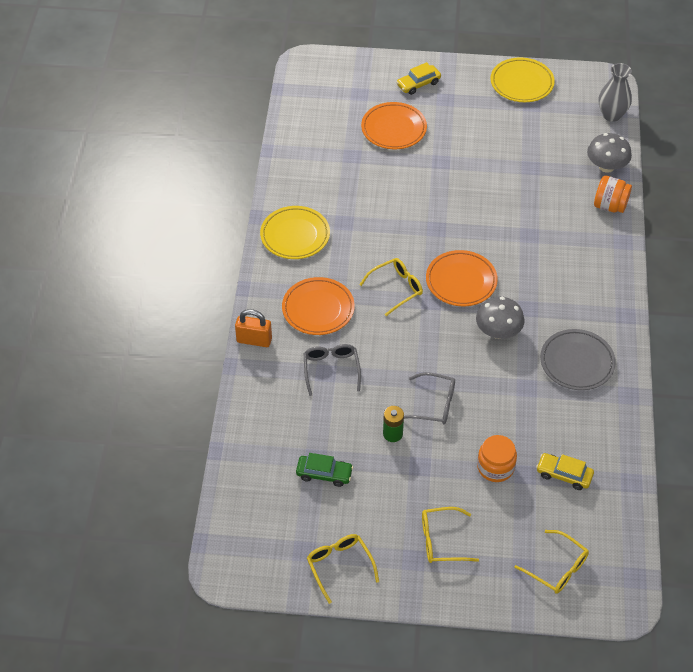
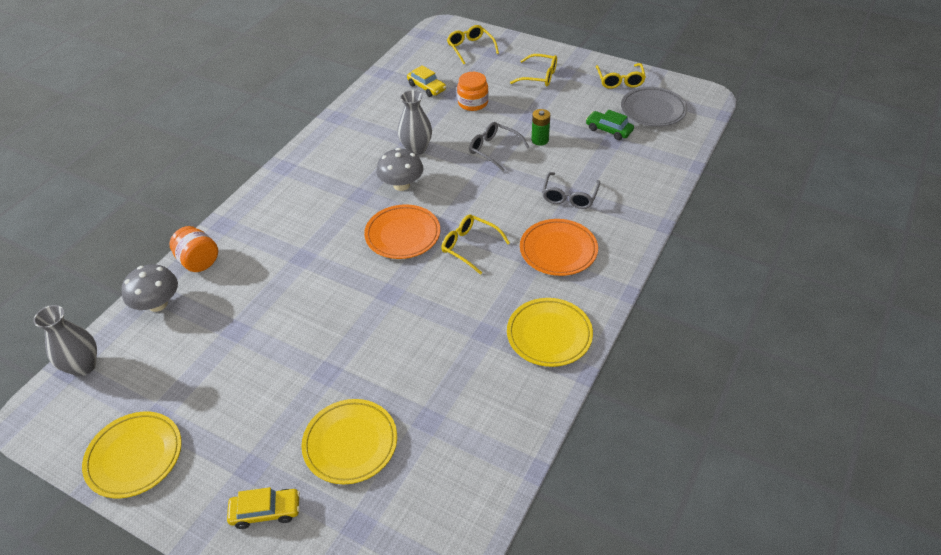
camera: 155 degrees left, 5 degrees down
(254, 340) = (634, 240): orange padlock -> none
(393, 129) = (350, 443): orange plate -> yellow plate
(396, 288) = (469, 246): yellow glasses -> yellow glasses turned 45 degrees clockwise
(514, 380) = (416, 149): none -> grey vase
(577, 362) = (356, 146): grey plate -> grey plate (653, 110)

